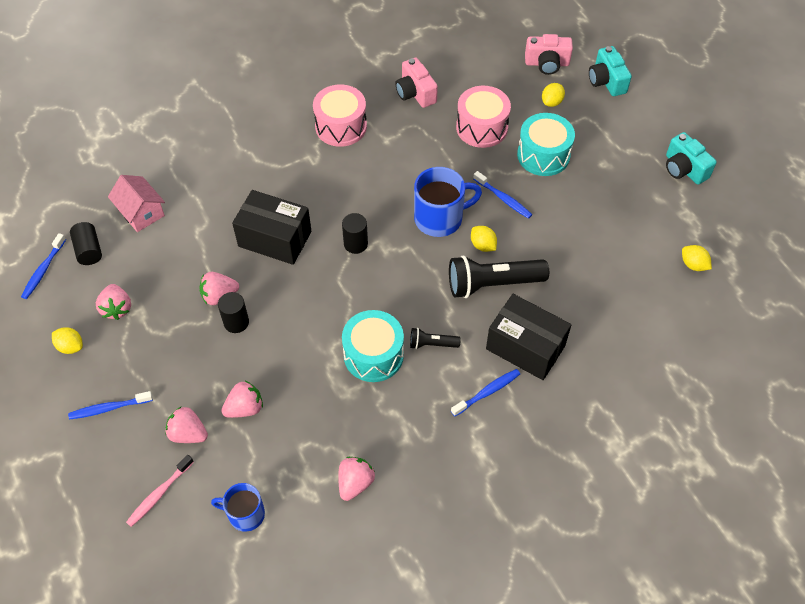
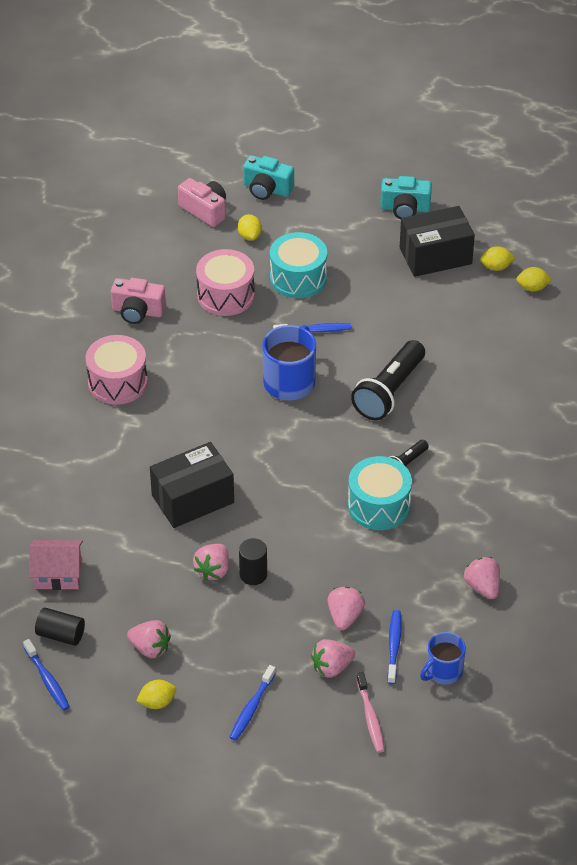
camera: 50 degrees left, 10 degrees down
(355, 244) = (257, 450): black cylinder -> none
(483, 245) = (346, 373): yellow lemon -> yellow lemon (532, 288)
(487, 392) = (483, 459): blue toothbrush -> blue toothbrush (394, 646)
(525, 347) = (467, 411): black box -> black box (435, 256)
(547, 63) = (205, 210): pink camera -> pink camera turned 90 degrees counterclockwise

